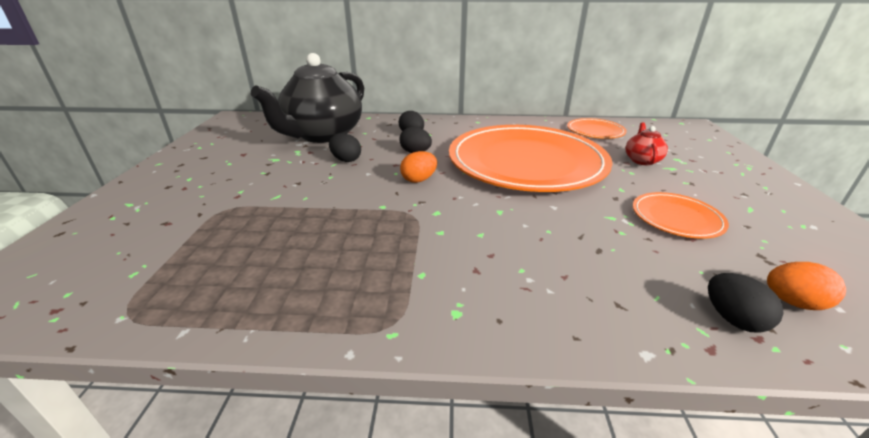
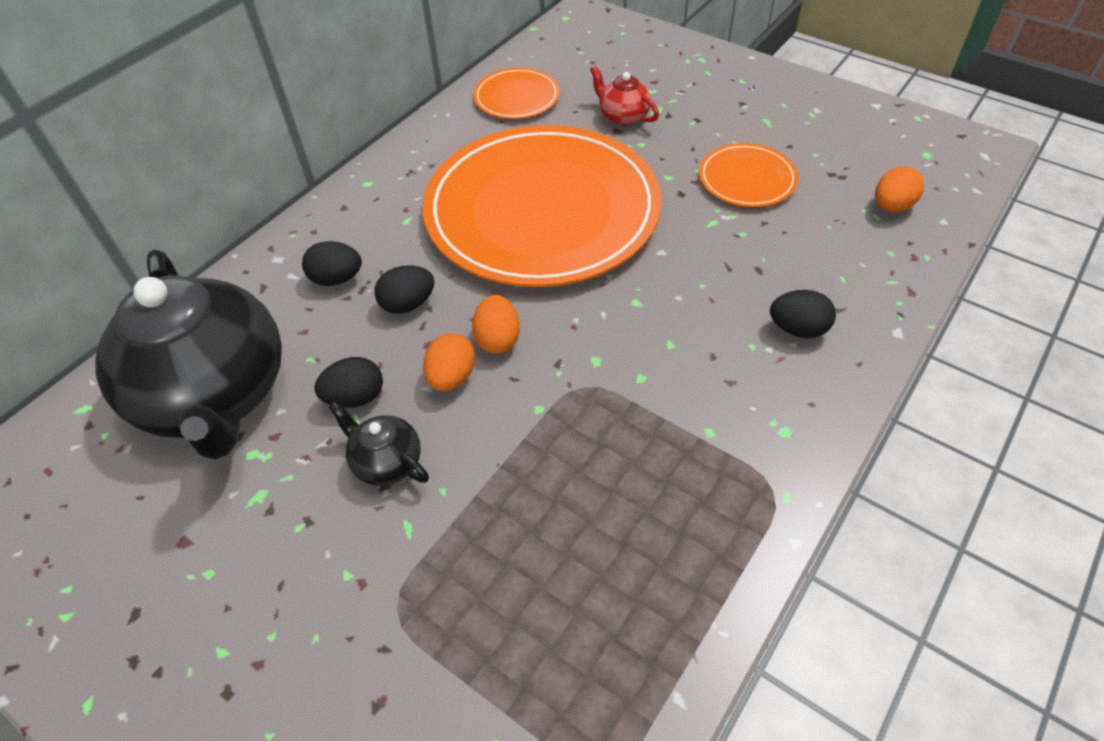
camera: 55 degrees left, 20 degrees up
(313, 178) = (386, 462): none -> black teapot
(380, 176) = (451, 377): none -> orange egg
(733, 319) = (890, 254): black egg -> black egg (797, 329)

